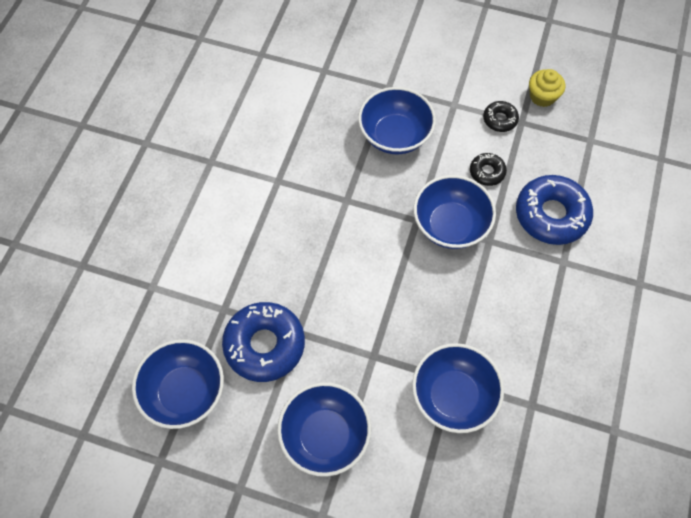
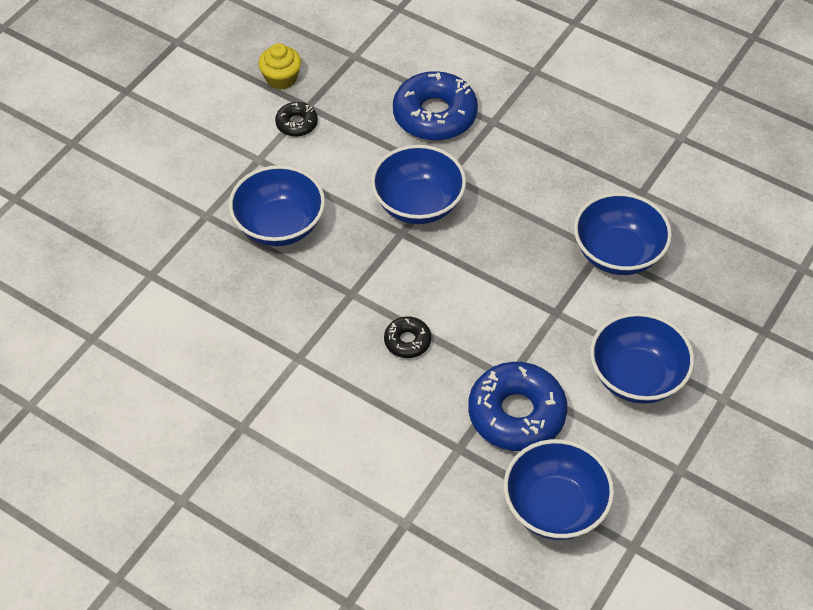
camera: 75 degrees left, 10 degrees down
(487, 172) = (362, 154): black donut -> black donut (407, 341)

